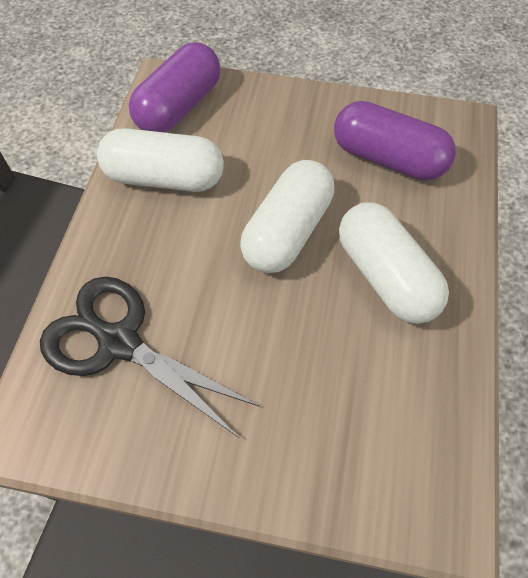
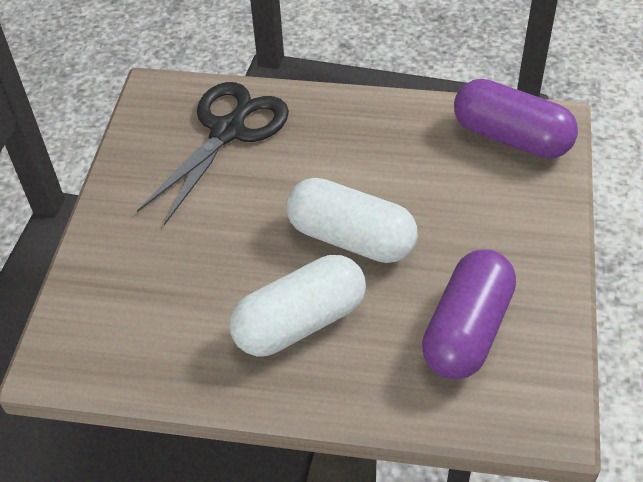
camera: 90 degrees right, 10 degrees down
(164, 178) = (409, 138): white capsule -> none

